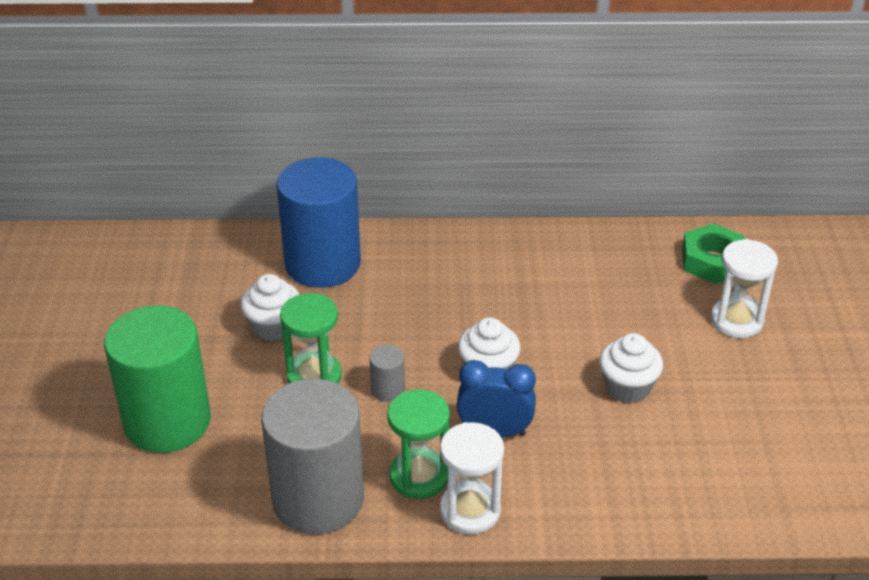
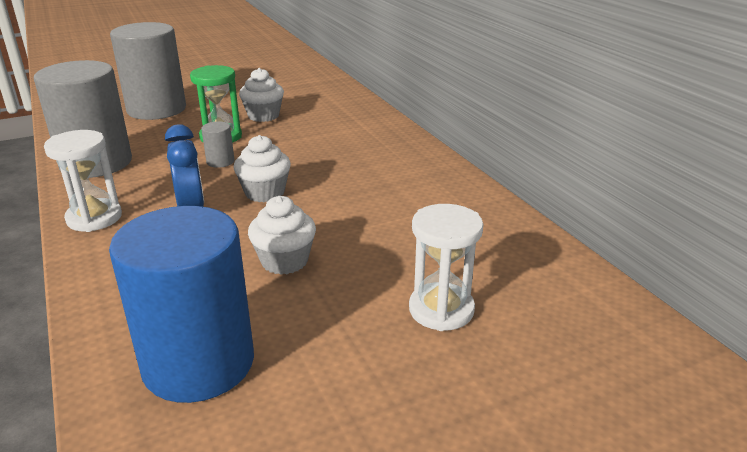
camera: 65 degrees right, 10 degrees down
(167, 421) = (156, 109): green cylinder -> grey cylinder
(322, 264) = (342, 115): blue cylinder -> blue cylinder (198, 363)
(419, 476) = (128, 191): green hourglass -> none
(712, 261) = (528, 275): green nut -> none

